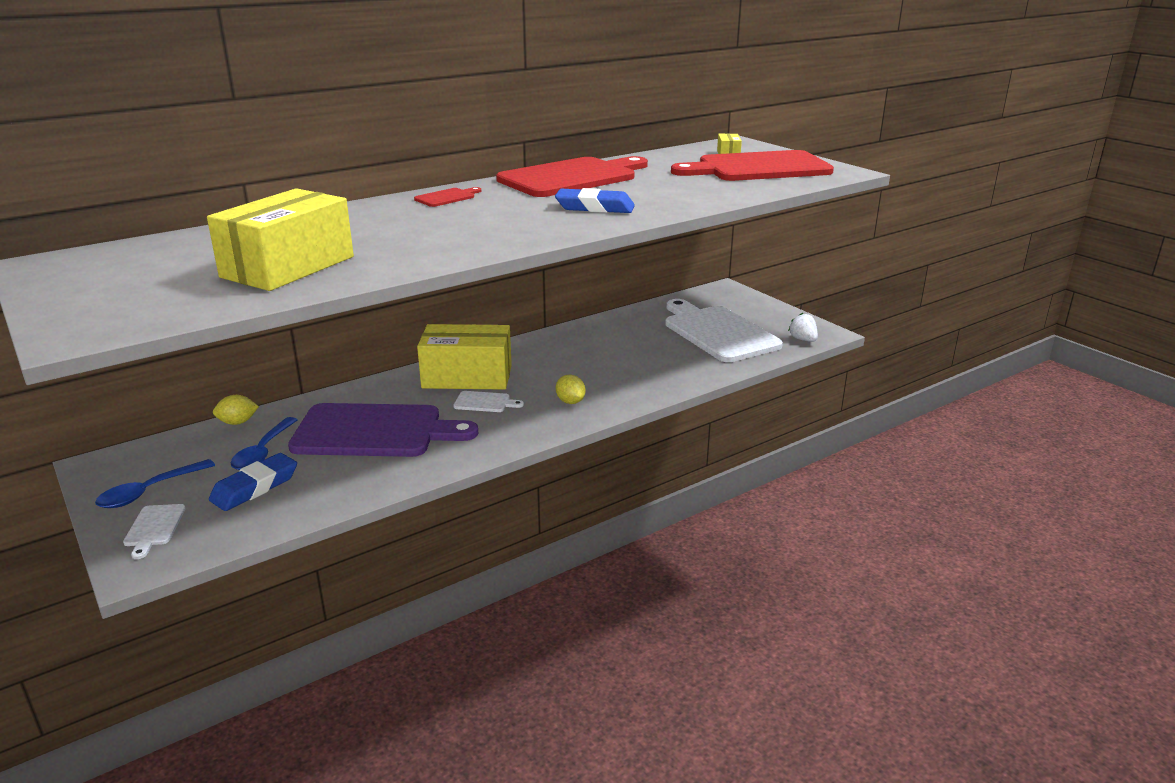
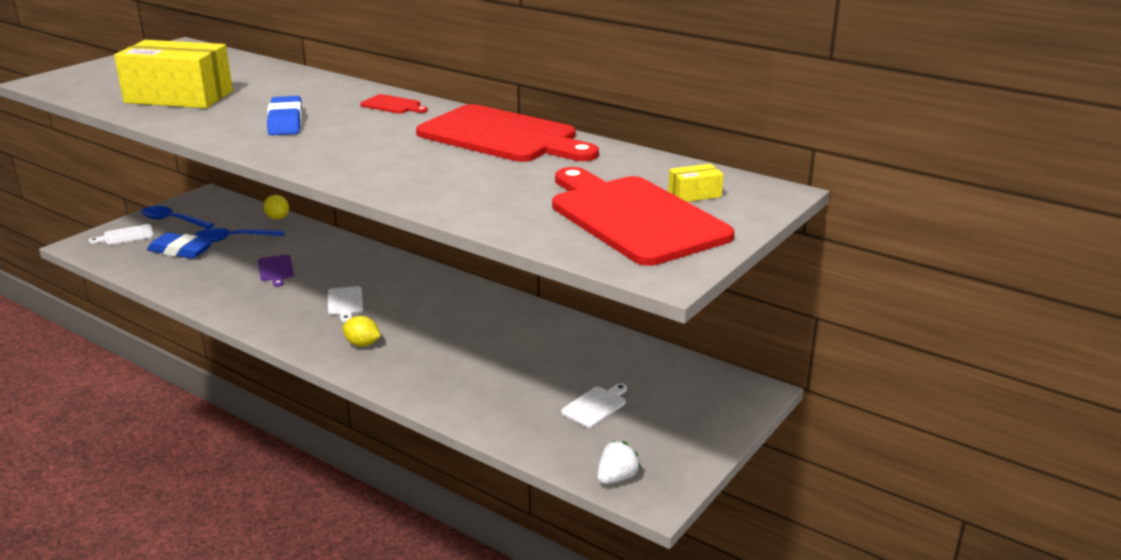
camera: 70 degrees right, 0 degrees up
(375, 431) = (276, 270): purple cutting board -> purple cutting board, size x0.40
(467, 377) = (395, 283): yellow box -> none
(570, 401) = (362, 344): yellow lemon -> yellow lemon turned 75 degrees clockwise
(595, 207) = (388, 160): blue eraser -> blue eraser (285, 122)
(717, 332) = (596, 406): white cutting board -> white cutting board, size x0.40

